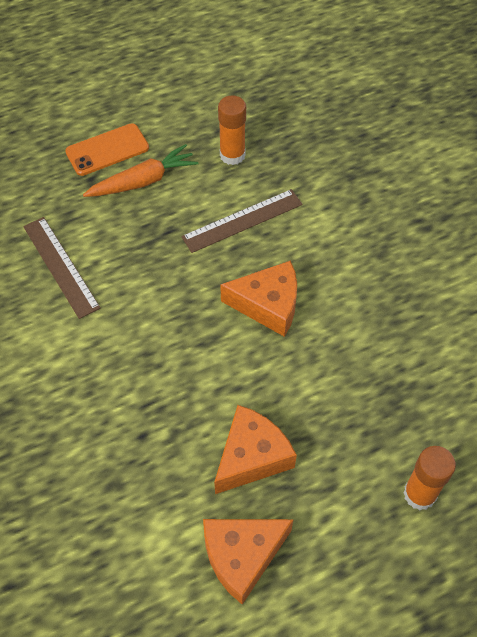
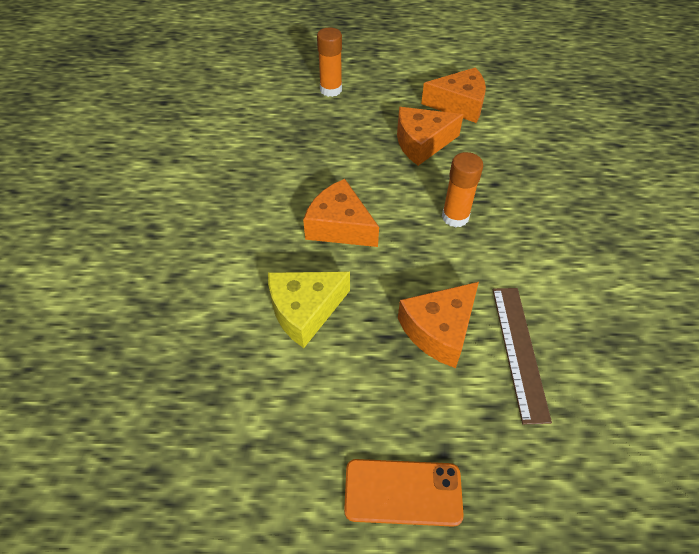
camera: 150 degrees left, 5 degrees down
(130, 254) = (439, 330): none -> orange cheese
(143, 181) = (381, 415): orange carrot -> none
(232, 155) = (257, 396): orange glue stick -> orange glue stick (455, 217)
(242, 220) = (305, 310): brown ruler -> yellow cheese

